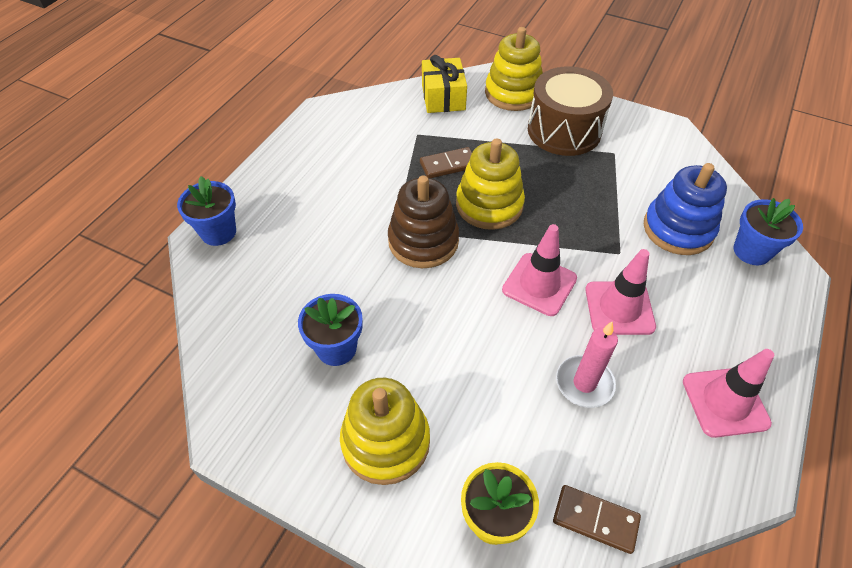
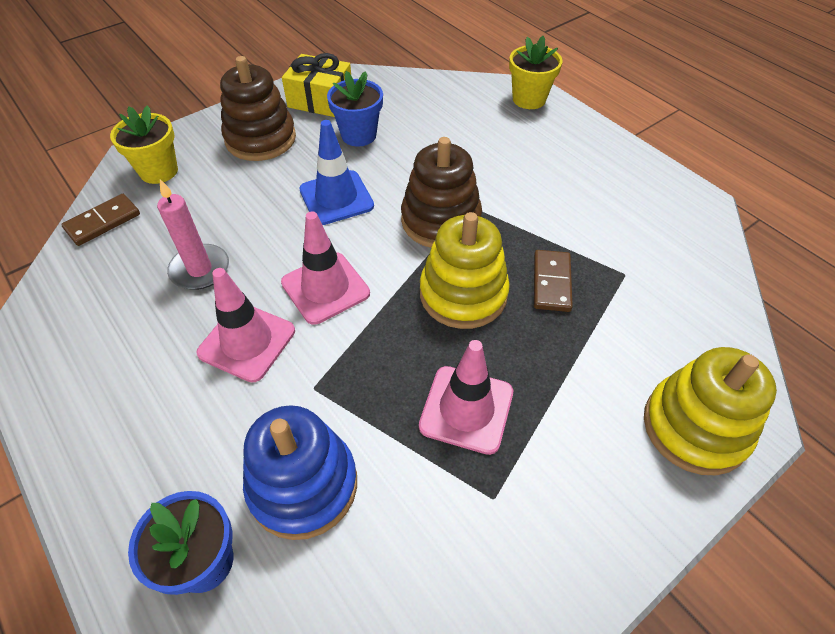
camera: 115 degrees right, 0 degrees up
(218, 232) = (529, 99): blue flower pot -> yellow flower pot
(385, 441) = (260, 139): yellow stacking toy -> brown stacking toy
(438, 324) = (336, 198): none -> blue traffic cone
(443, 97) = (703, 330): yellow gift -> yellow gift (320, 100)
(564, 131) = (573, 453): brown drum -> none
(725, 402) = (84, 369): pink traffic cone -> pink traffic cone (466, 409)

